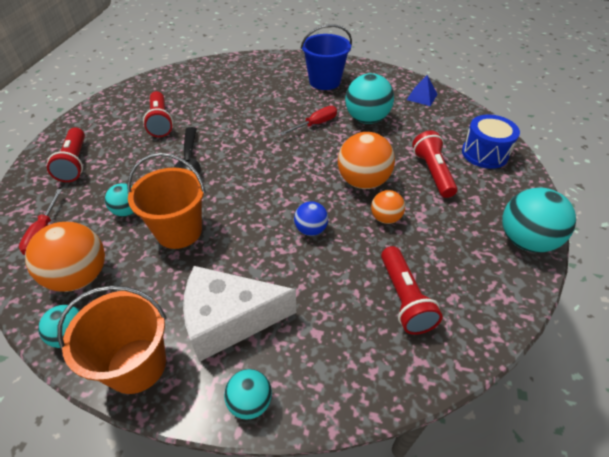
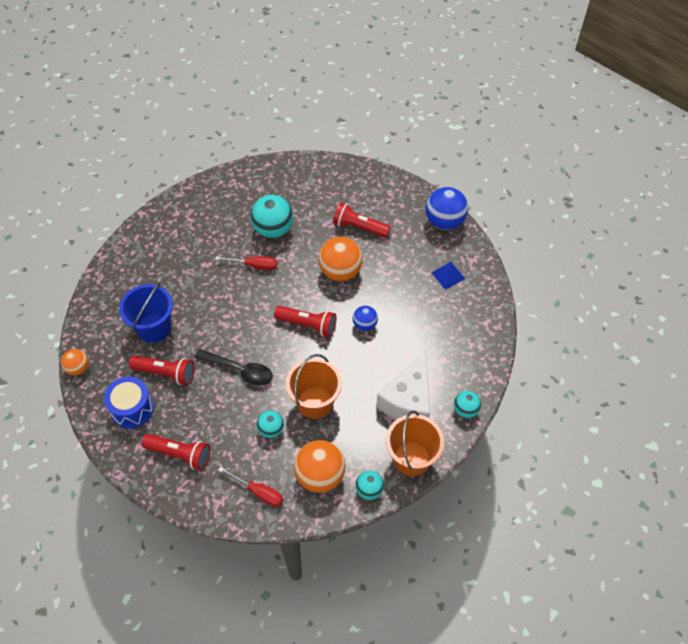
camera: 60 degrees left, 10 degrees up
(315, 124) = (254, 265): red screwdriver -> red screwdriver turned 105 degrees clockwise
(324, 81) = (198, 228): blue bucket -> blue bucket (154, 328)
(385, 218) = (382, 279): orange ball -> orange ball (78, 368)
(404, 298) = (446, 306): red flashlight -> red flashlight (308, 325)
(422, 97) = (272, 178): blue pyramid -> blue pyramid (448, 275)
(484, 154) = (362, 187): blue drum -> blue drum (132, 409)
(525, 241) = (444, 222): turquoise ball -> blue ball

